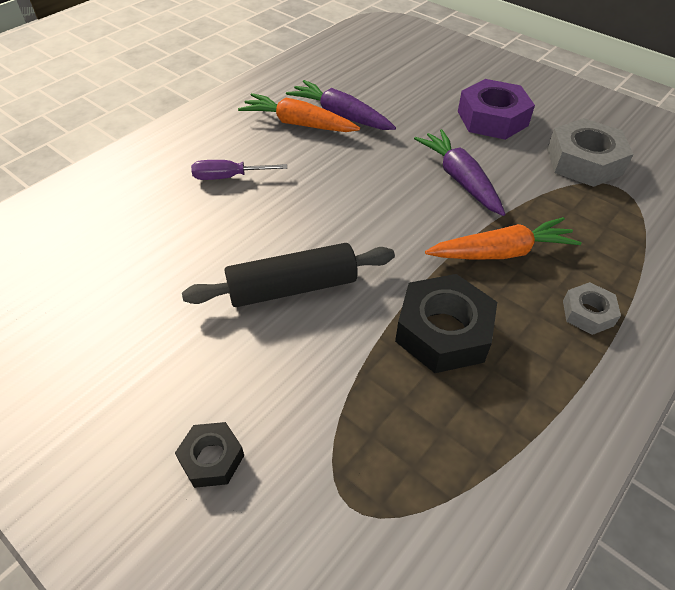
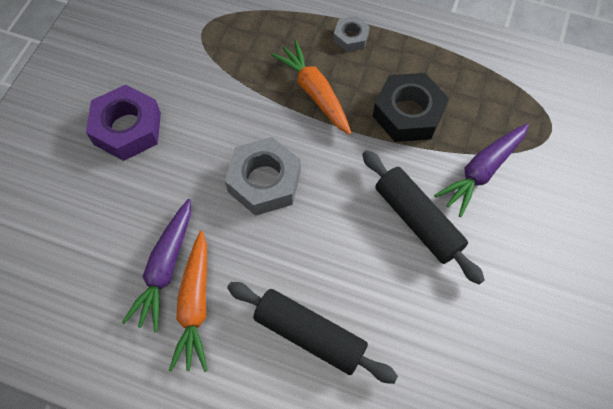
camera: 110 degrees left, 15 degrees up
(211, 458) = (570, 212): black nut -> none
(229, 177) = (309, 335): purple screwdriver -> black rolling pin
(459, 179) = (235, 137): purple carrot -> purple carrot (482, 171)
(584, 161) = (175, 52): grey nut -> grey nut (264, 181)

